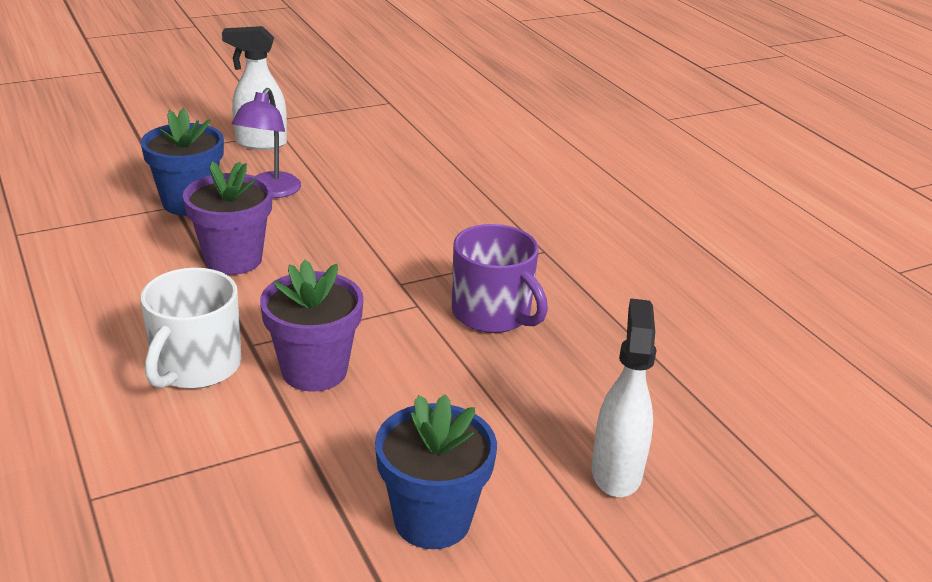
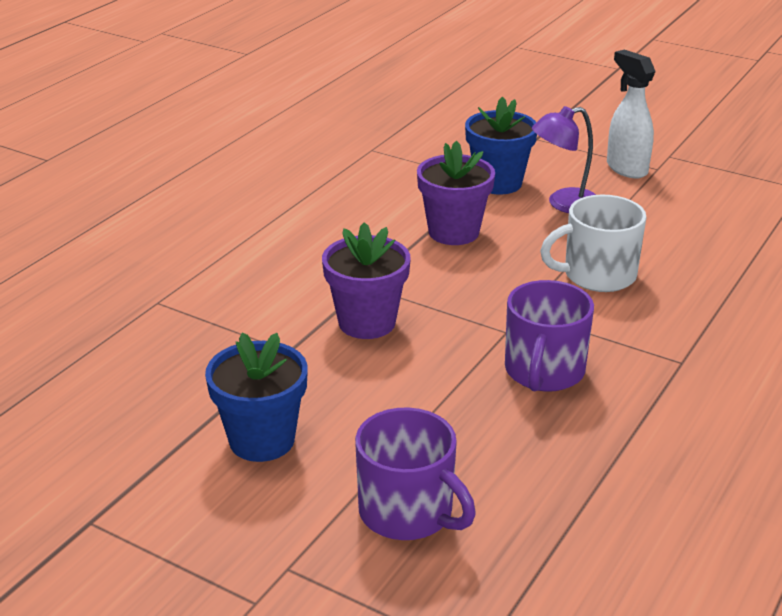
camera: 60 degrees right, 0 degrees up
(195, 366) = (316, 276): white mug -> white mug (597, 275)
(616, 472) = (408, 512): white spray bottle -> purple mug

